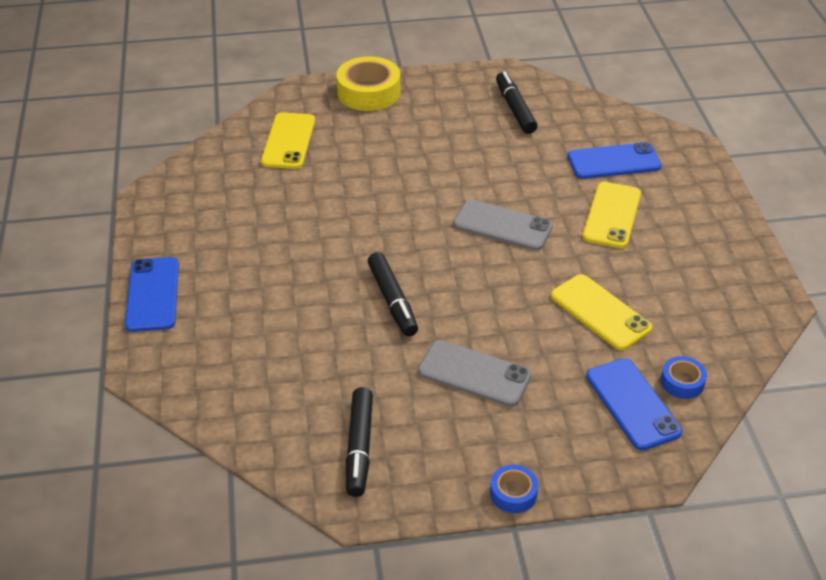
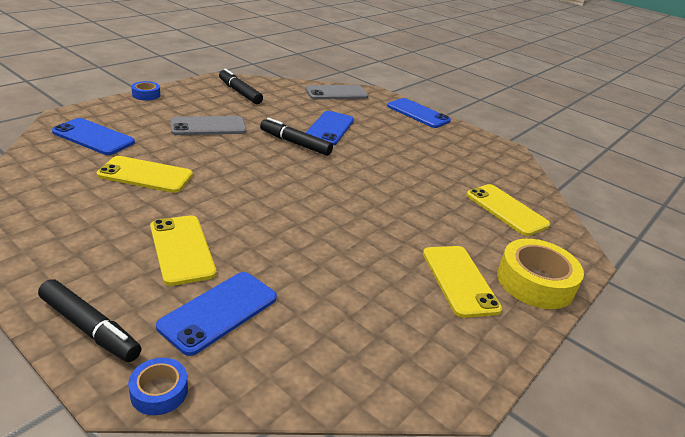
camera: 135 degrees right, 10 degrees down
(318, 311) = (329, 128): none -> blue phone
(423, 114) = (459, 280): none -> yellow phone
(502, 226) = (272, 207): grey phone -> grey phone (336, 93)
(515, 109) = (388, 334): black marker -> black marker (90, 328)
(682, 382) = (59, 155): blue tape -> blue tape (159, 391)

